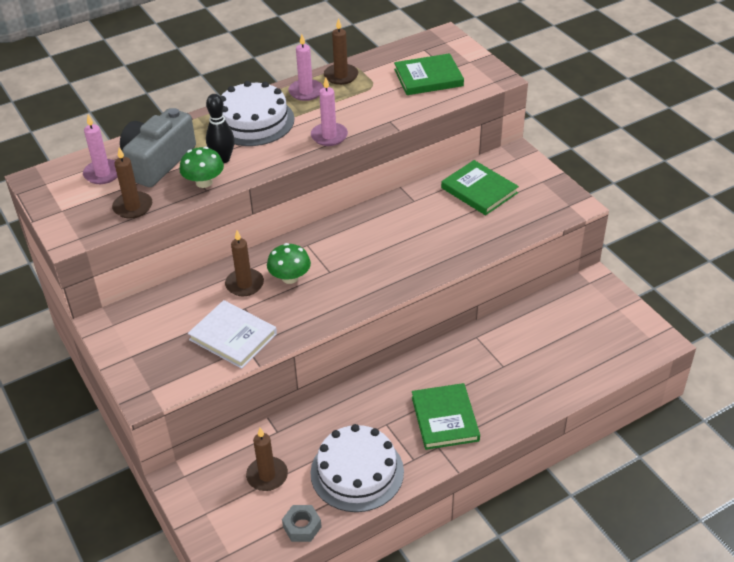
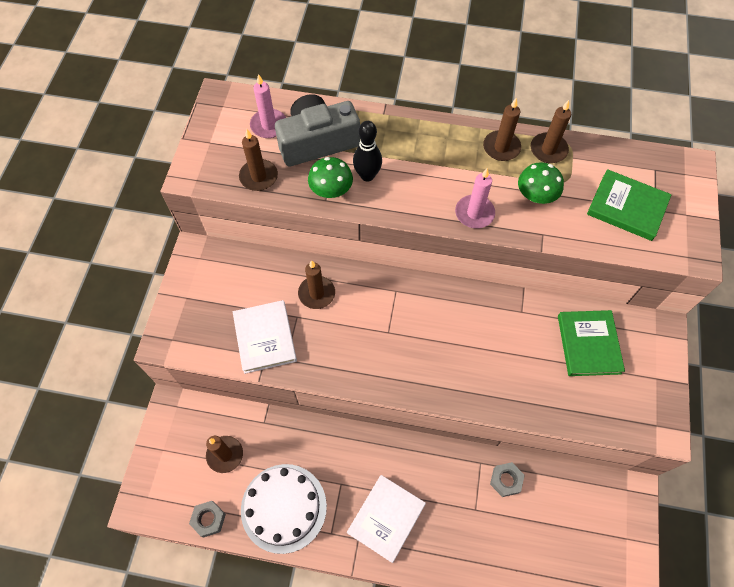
camera: 40 degrees right, 20 degrees up
(253, 121) = (428, 150): white cake -> none
(290, 277) = (354, 314): green mushroom -> green mushroom (536, 195)
(306, 92) = (501, 147): pink candle -> brown candle
(445, 418) = (386, 518): green book -> white book
(505, 334) = (506, 480): none -> grey nut

